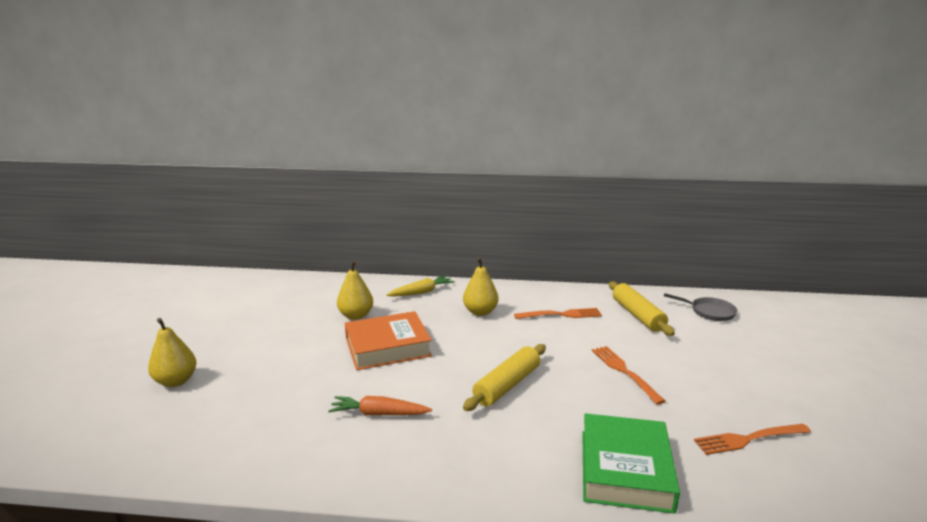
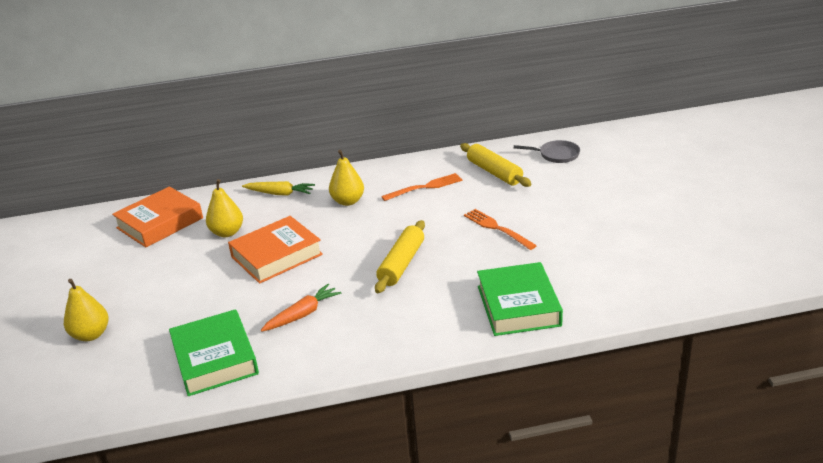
camera: 15 degrees left, 10 degrees up
(266, 439) = (215, 359): none -> green book
(305, 295) = (160, 223): none -> orange book
(379, 414) = (302, 314): orange carrot -> orange carrot turned 150 degrees clockwise
(421, 292) = (280, 193): yellow carrot -> yellow carrot turned 60 degrees clockwise
(749, 439) = (605, 260): orange fork -> none

